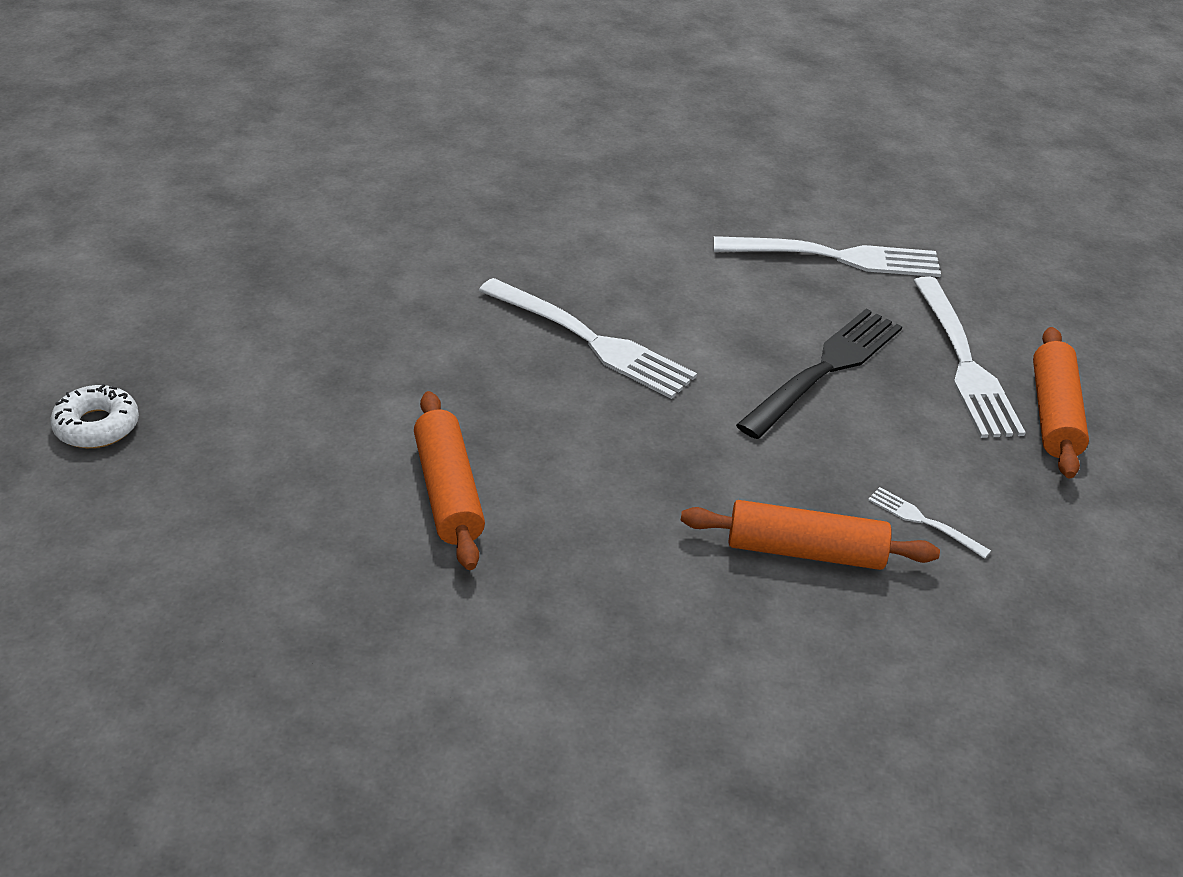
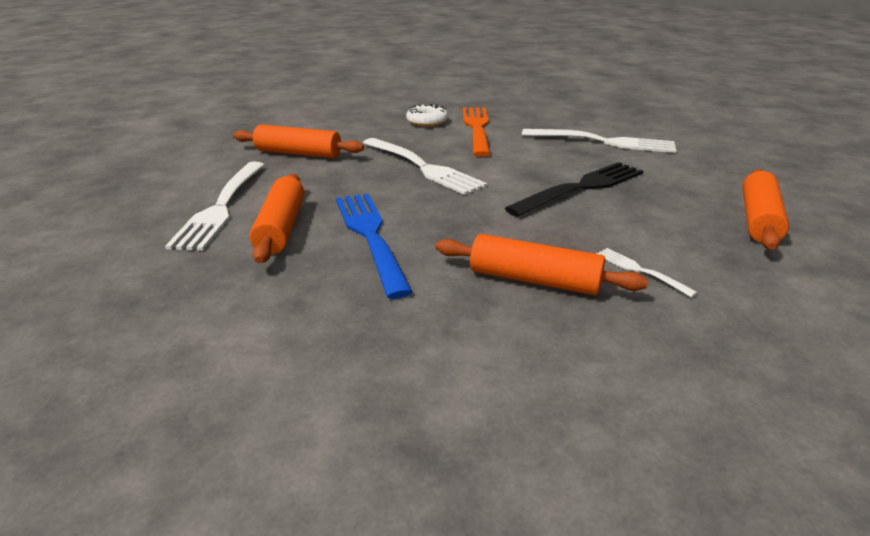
camera: 15 degrees right, 10 degrees down
(97, 426) = (88, 184): white donut -> white donut (427, 122)
(387, 322) = (298, 153): none -> orange rolling pin
(576, 496) = (370, 236): none -> blue fork
(639, 235) = (477, 128): none -> orange fork
(964, 362) = (688, 190): white fork -> white fork (221, 207)

